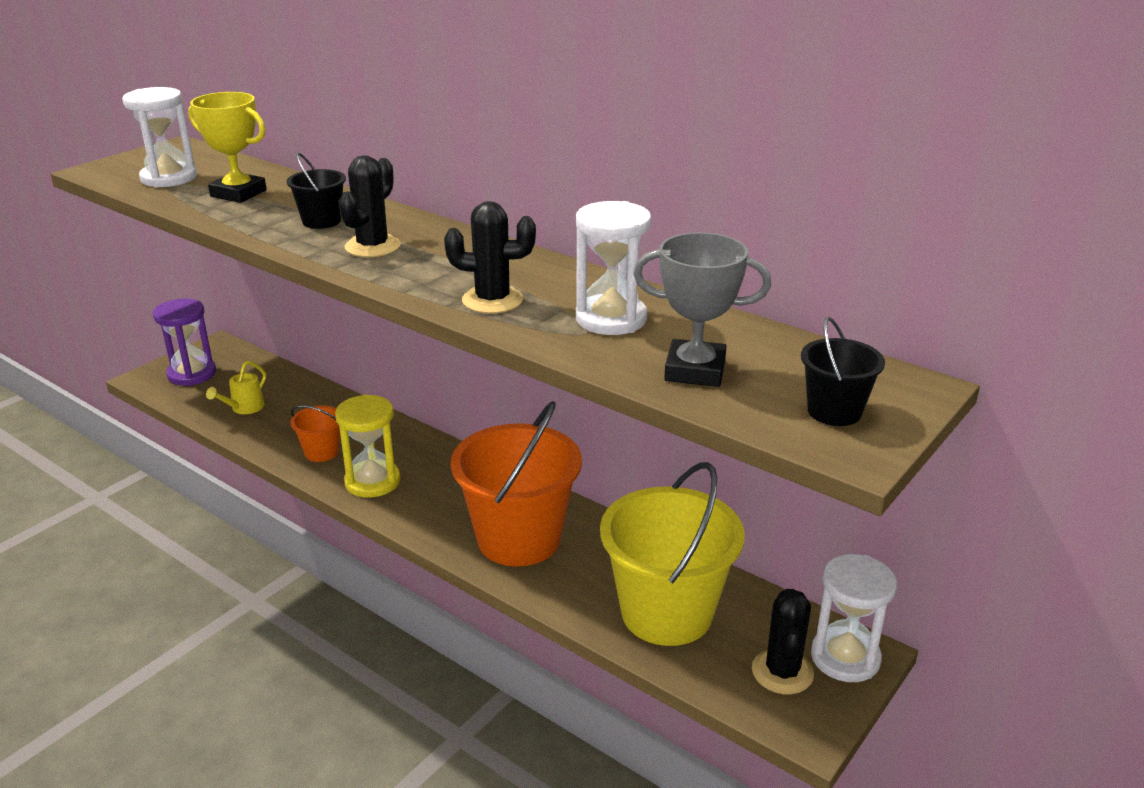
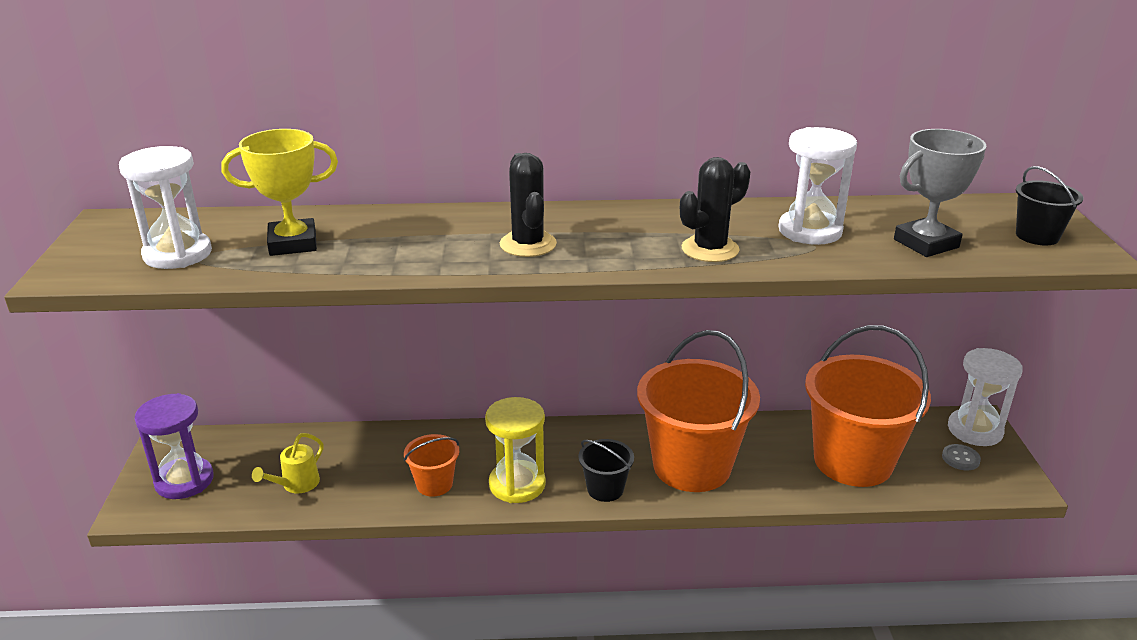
camera: 40 degrees left, 0 degrees up
(244, 408) = (296, 485): yellow watering can -> yellow watering can turned 45 degrees clockwise
(321, 221) = (434, 240): black bucket -> black bucket (605, 489)
(666, 613) = (853, 461): yellow bucket -> orange bucket
(782, 672) = (960, 458): black cactus -> grey button

